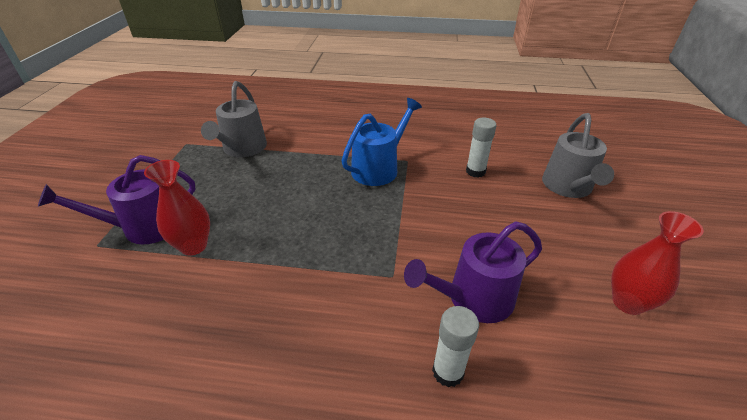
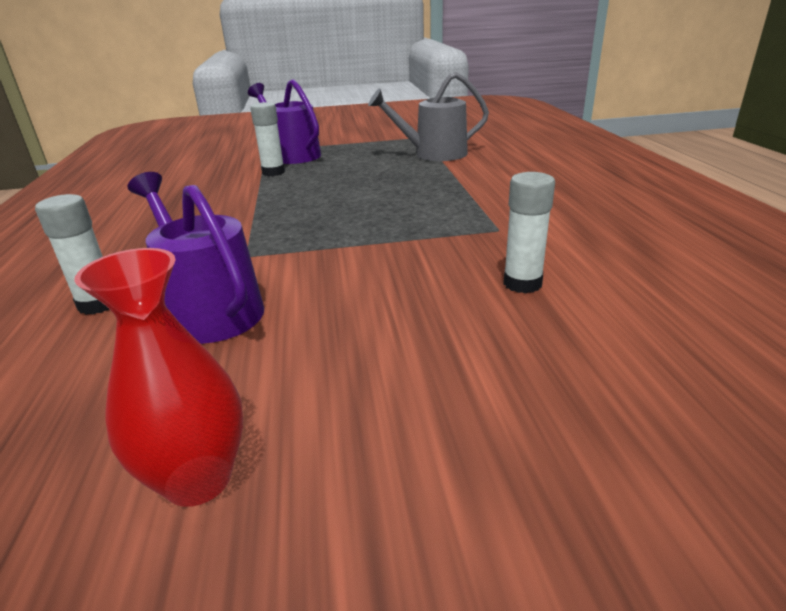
camera: 75 degrees right, 10 degrees down
(193, 246) = (273, 172): red vase -> white glue stick
(379, 168) = (459, 216): blue watering can -> none
(568, 187) = (571, 398): grey watering can -> none

